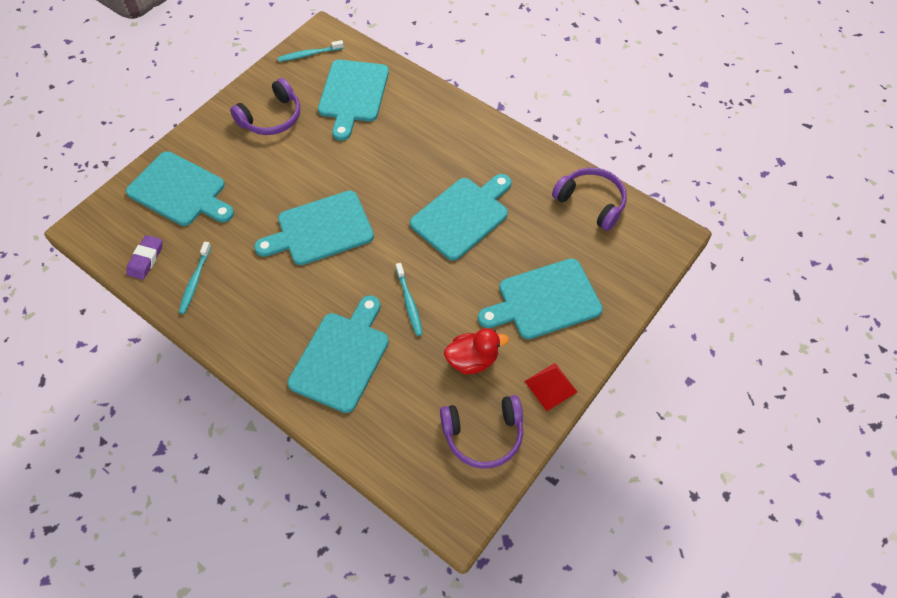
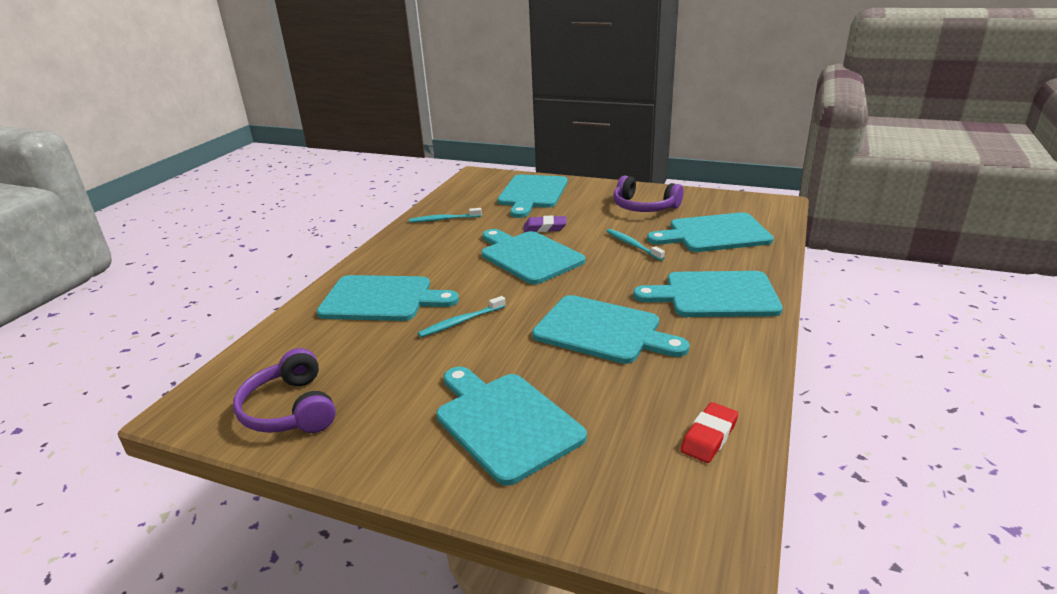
camera: 75 degrees right, 30 degrees down
(146, 259) = (457, 199): purple eraser -> purple eraser (545, 228)
(309, 54) = (741, 204): turquoise toothbrush -> turquoise toothbrush (632, 245)
(446, 135) = (715, 295): none -> turquoise cutting board
(472, 360) = (395, 380): red duck -> none
(551, 386) = (366, 454): red pyramid -> none
(591, 202) = (709, 437): purple headphones -> red eraser

